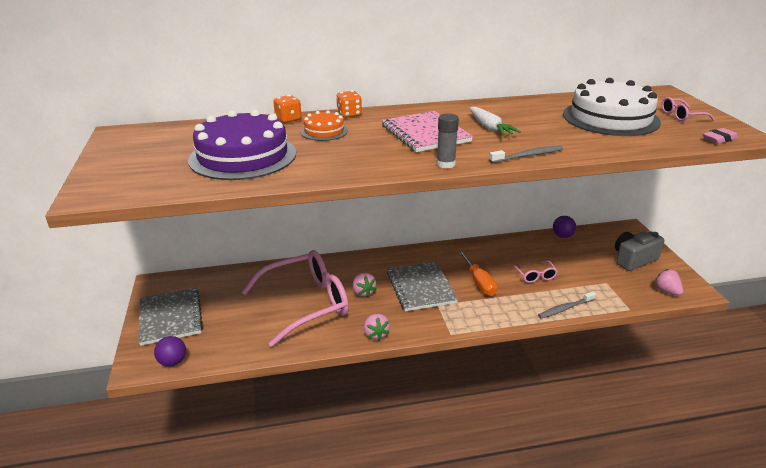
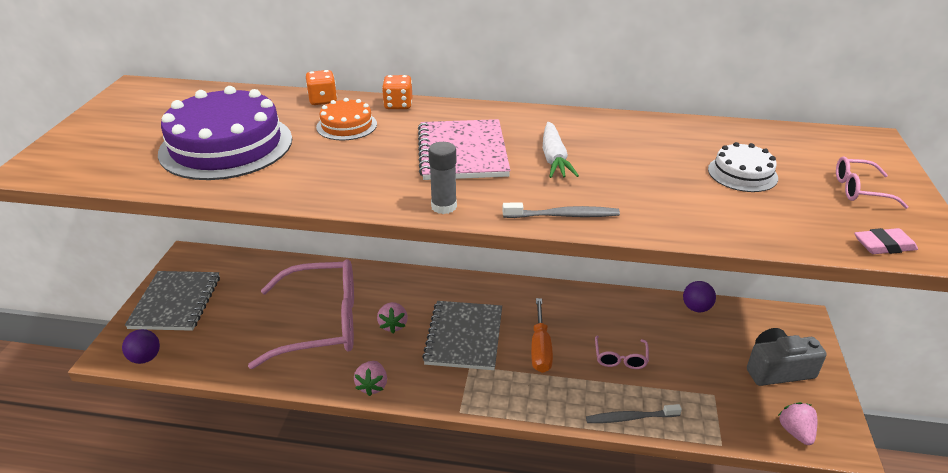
camera: 20 degrees right, 5 degrees up
(610, 118) = (742, 173): white cake -> white cake, size x0.49

